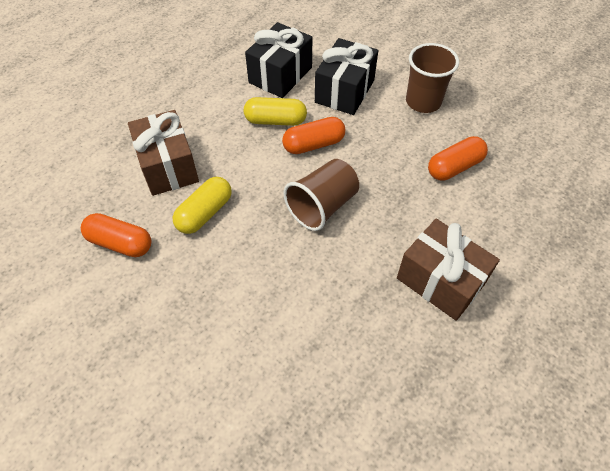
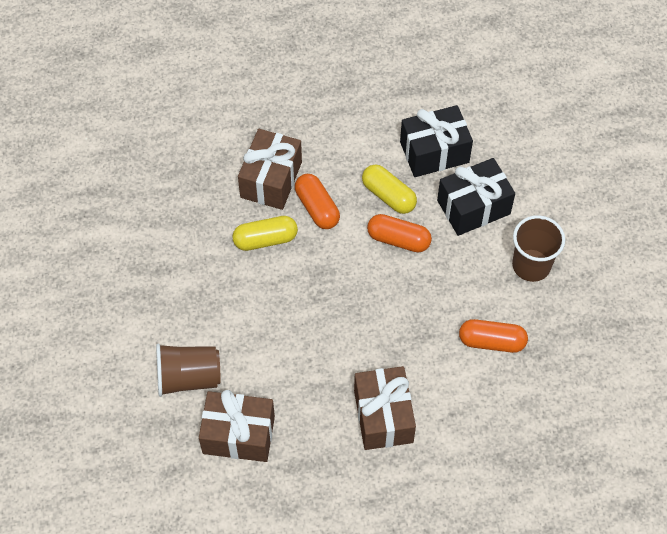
camera: 40 degrees right, 5 degrees up
(120, 243) = (190, 221): orange capsule -> orange capsule (317, 208)
(322, 206) = (355, 297): brown cup -> brown cup (188, 377)
(338, 399) = (238, 435): none -> brown gift

